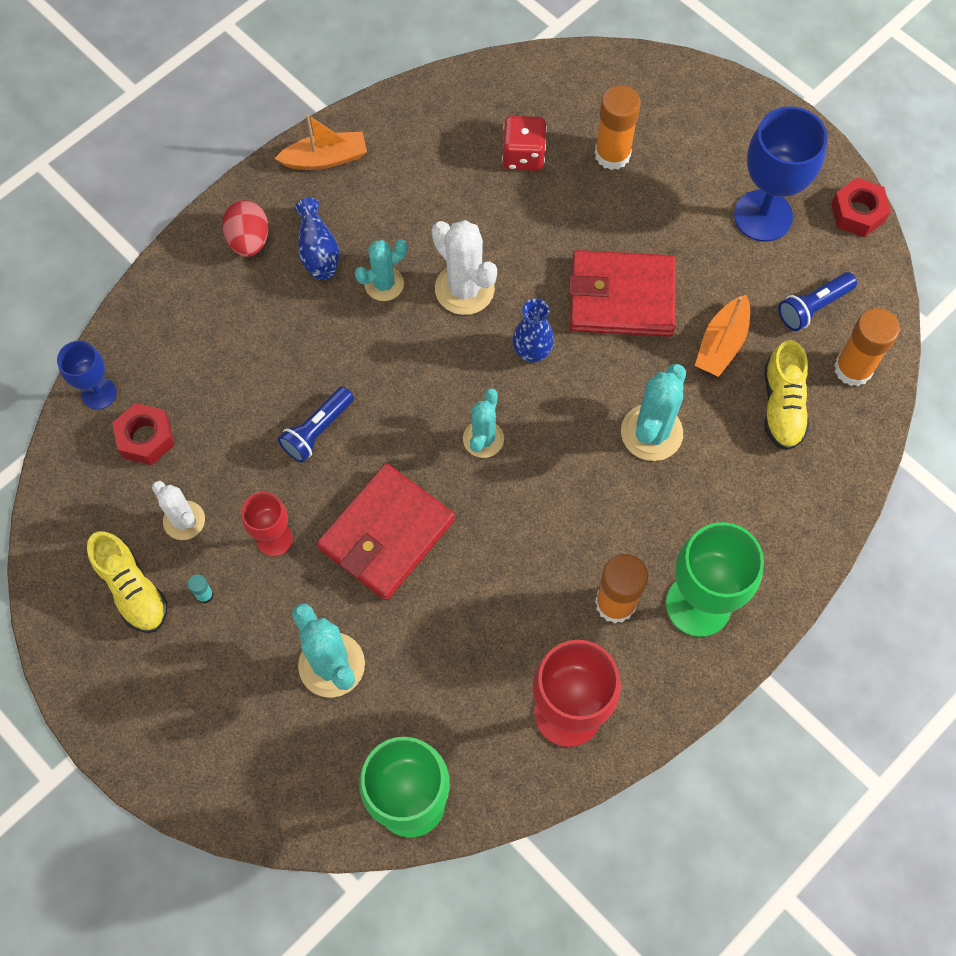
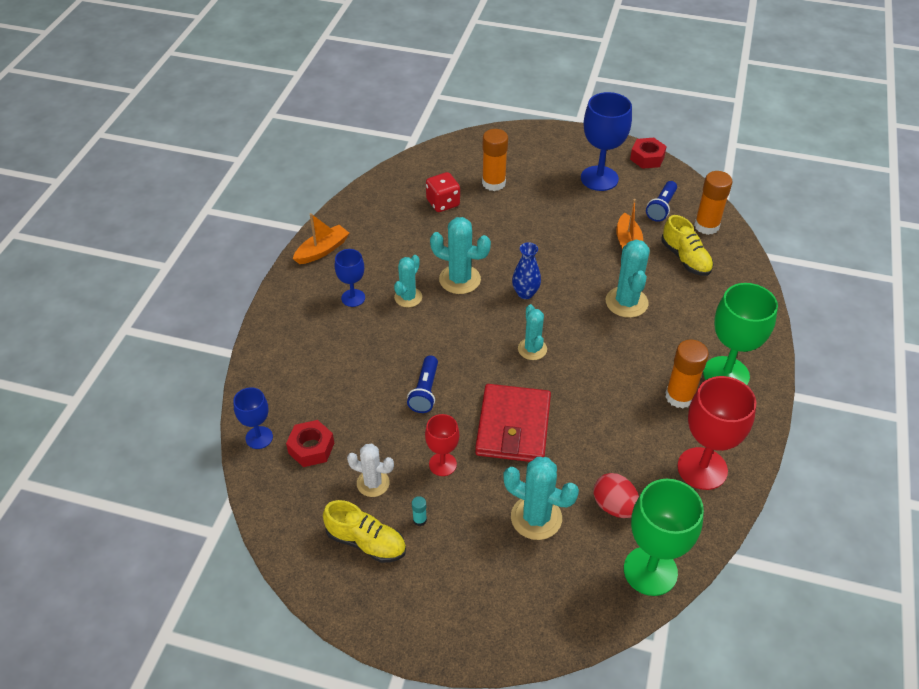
camera: 30 degrees left, 20 degrees down
(249, 240) = (303, 311): red egg -> red egg (614, 506)
(318, 251) = (353, 298): blue vase -> blue goblet
(464, 289) = (460, 279): white cactus -> turquoise cactus
(621, 297) = (554, 246): red wallet -> none

